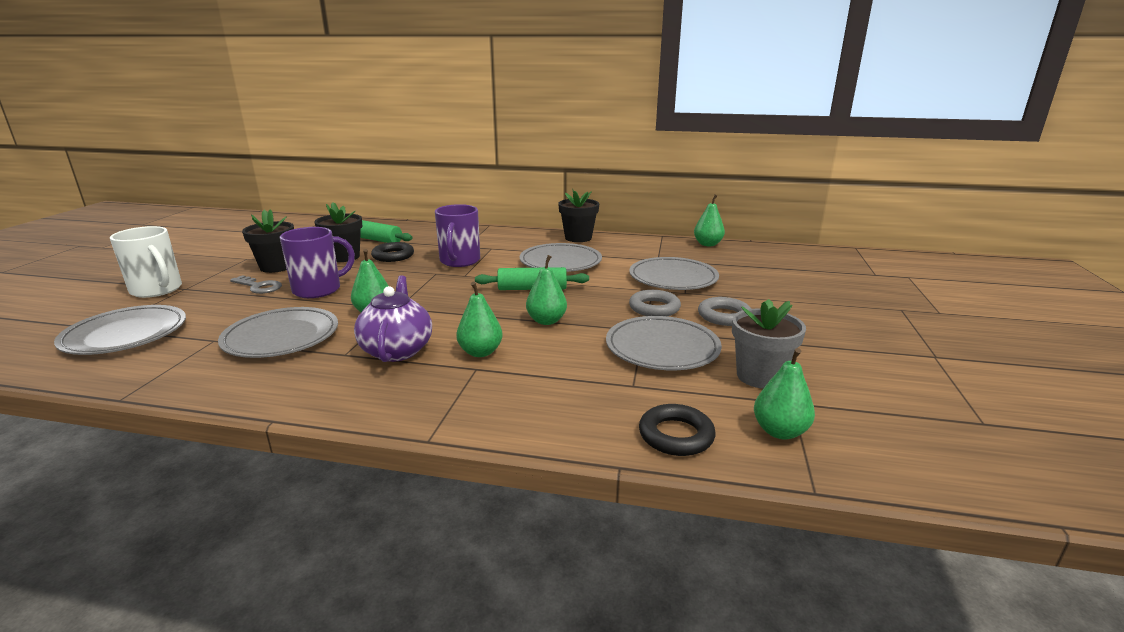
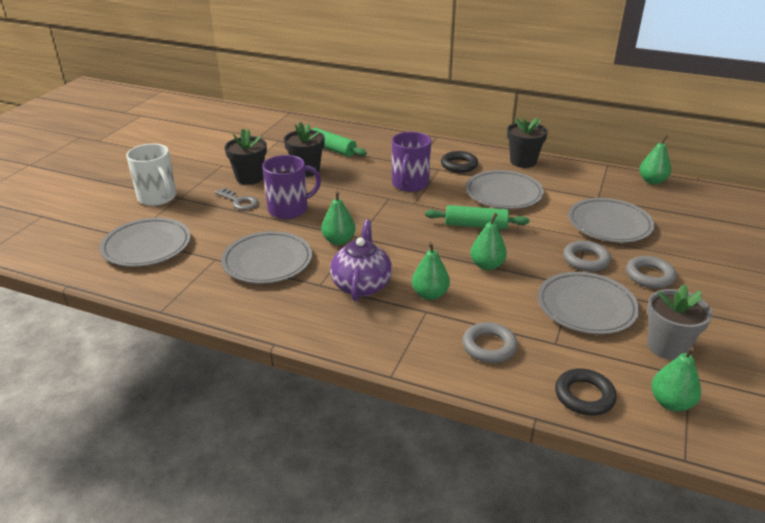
camera: 10 degrees right, 10 degrees up
(393, 256) = (349, 172): black ring -> black ring (459, 165)
(554, 396) = (489, 346): none -> grey ring

